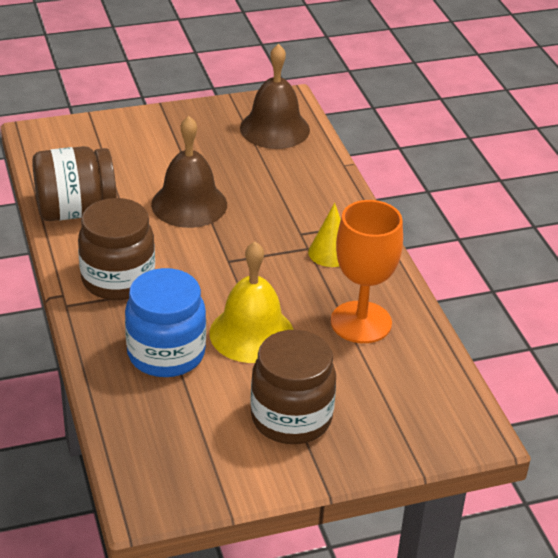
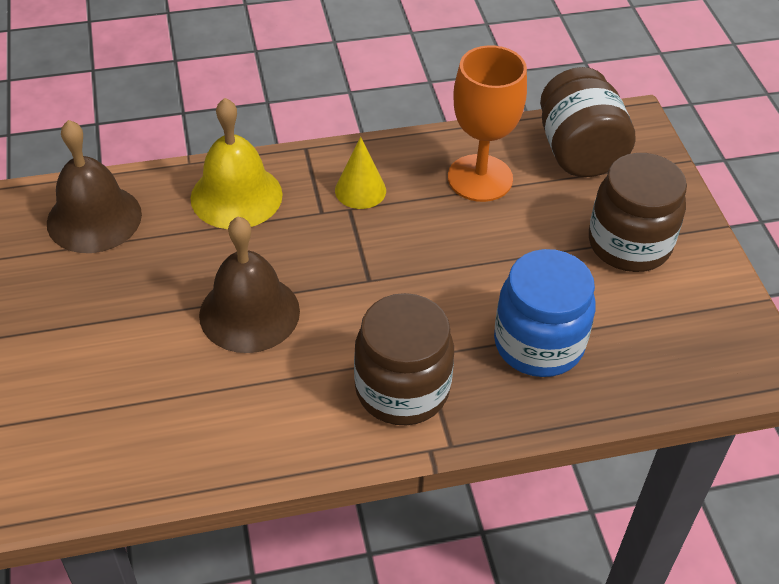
camera: 85 degrees left, 10 degrees up
(75, 211) = (247, 439): brown jar -> brown jar (579, 152)
(252, 333) = (500, 266): yellow bell -> yellow bell (236, 196)

